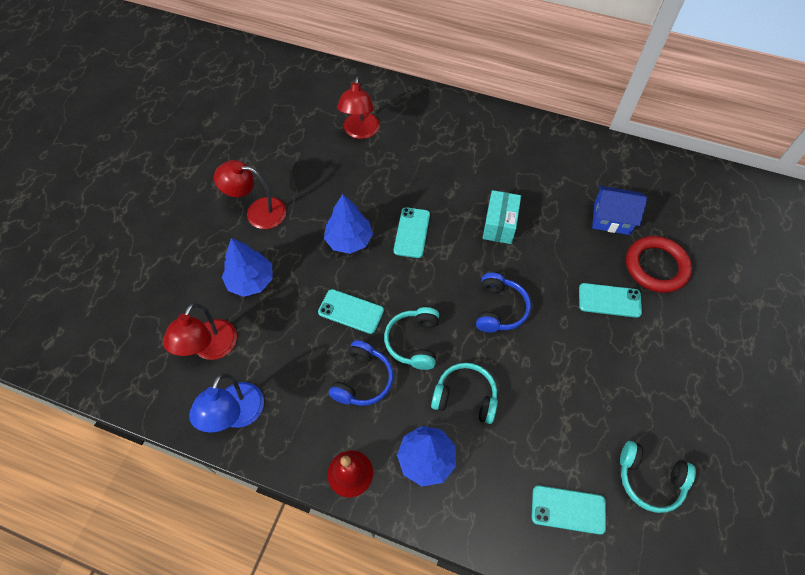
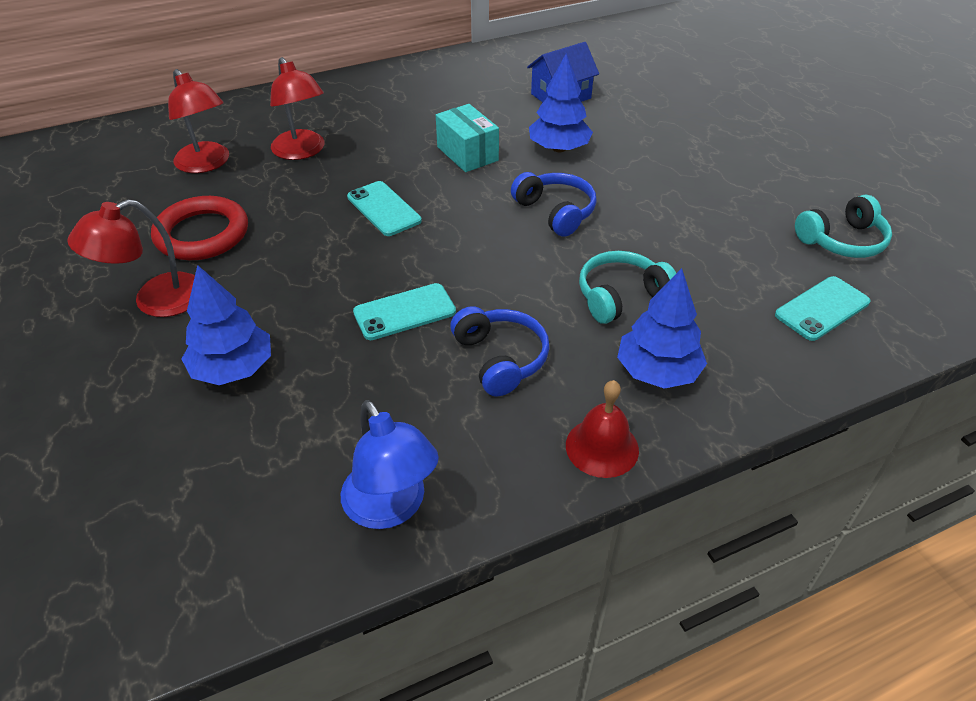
camera: 45 degrees left, 15 degrees down
(210, 348) = (262, 471): red lamp -> red lamp (302, 151)
(349, 240) = (317, 256): blue tree -> blue tree (559, 148)
(414, 342) = (510, 290): turquoise headphones -> none
(609, 300) = (638, 148): turquoise phone -> none
(656, 266) = (641, 106): red ring -> red ring (202, 234)

